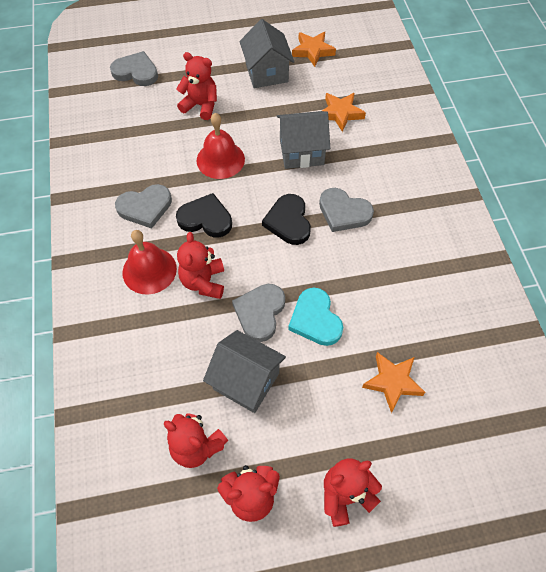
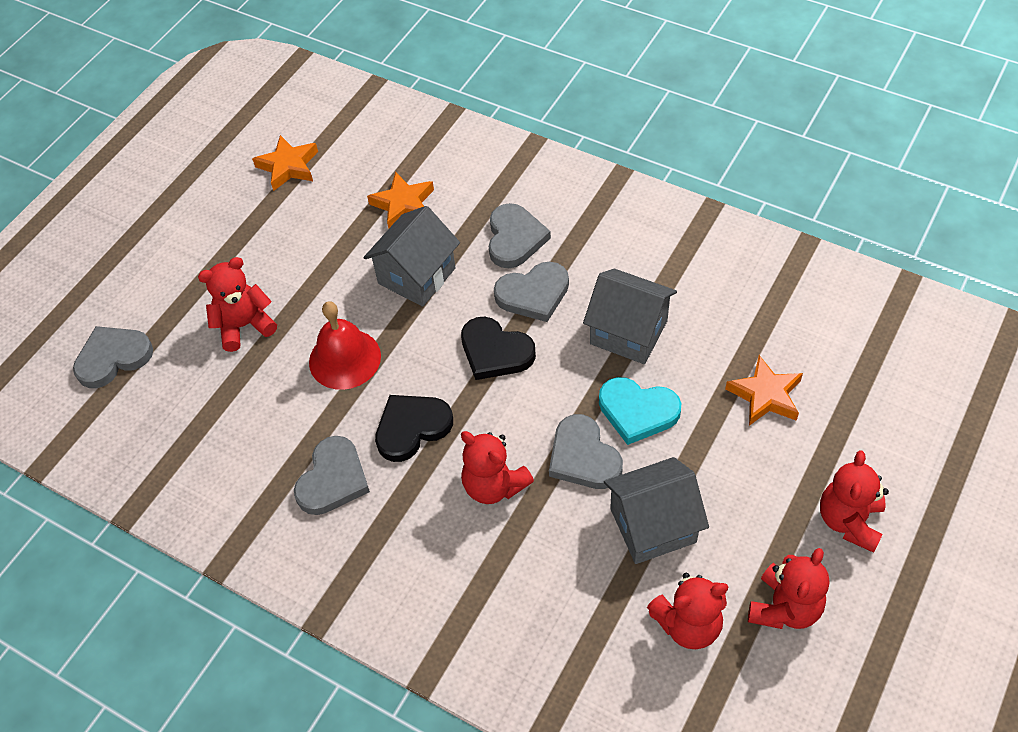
camera: 45 degrees left, 5 degrees down
(149, 270) = (426, 531): red bell -> none
(266, 73) = (269, 230): grey house -> grey house (628, 332)
(371, 177) = (515, 239): none -> grey heart

